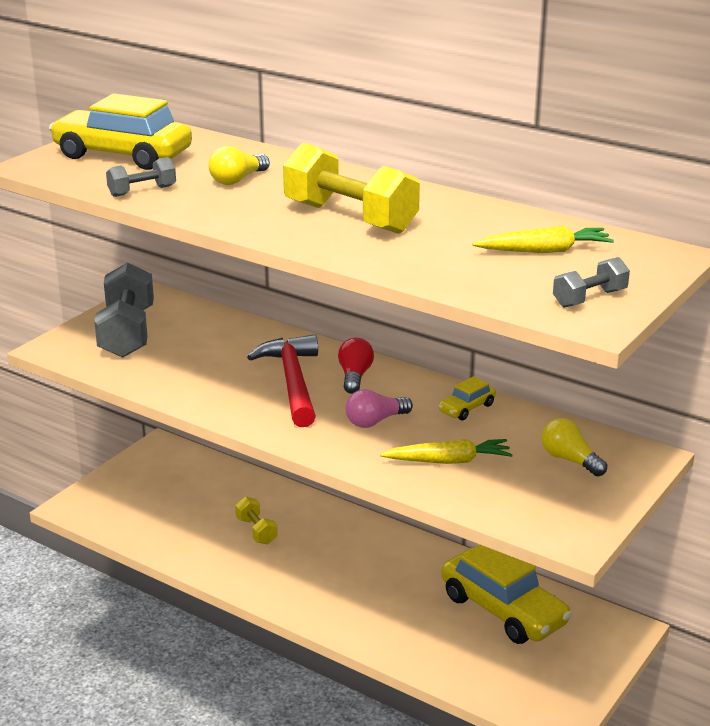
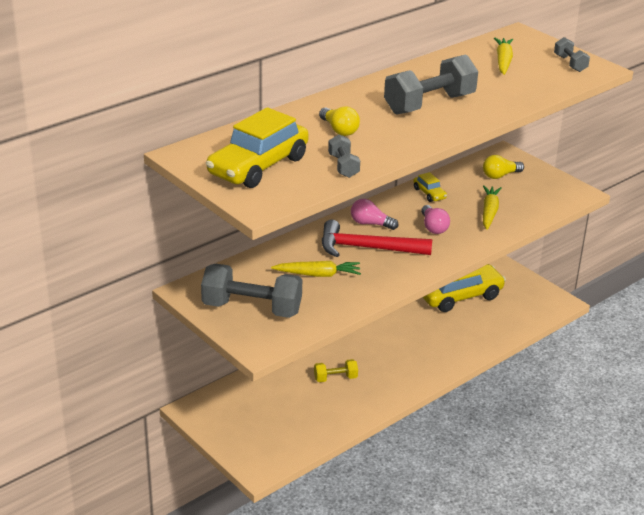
camera: 75 degrees left, 5 degrees up
(214, 359) = (318, 275): none -> yellow carrot
(350, 218) = (429, 104): yellow dumbbell -> grey dumbbell
(354, 376) = (370, 224): red light bulb -> pink light bulb

